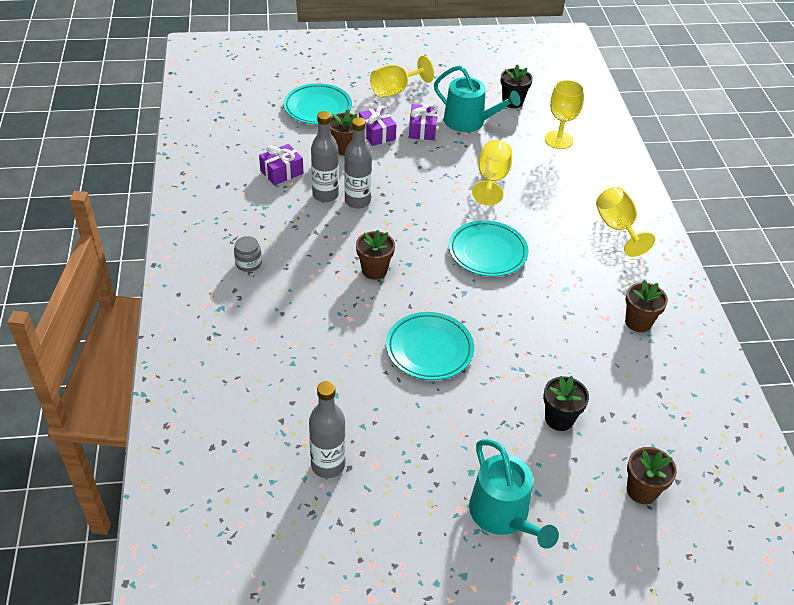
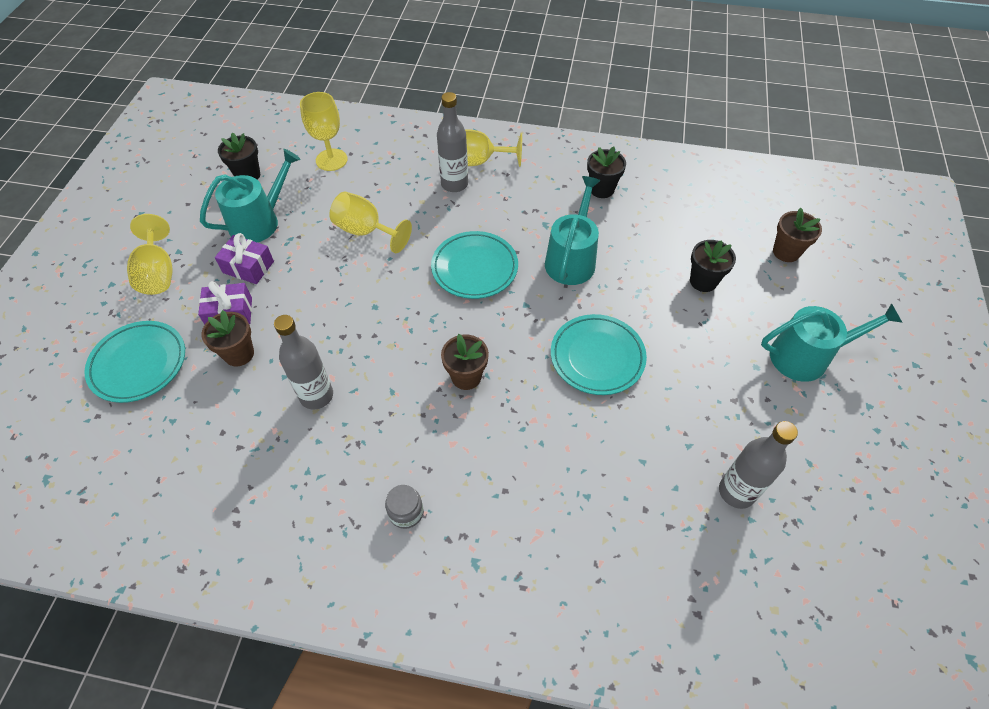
camera: 70 degrees left, 10 degrees up
(281, 172) = (248, 436): purple gift -> none
(357, 201) = (343, 364): grey bottle -> grey bottle (454, 184)
(532, 314) = (571, 259): none -> turquoise watering can
(638, 322) = (601, 189): brown flower pot -> black flower pot

